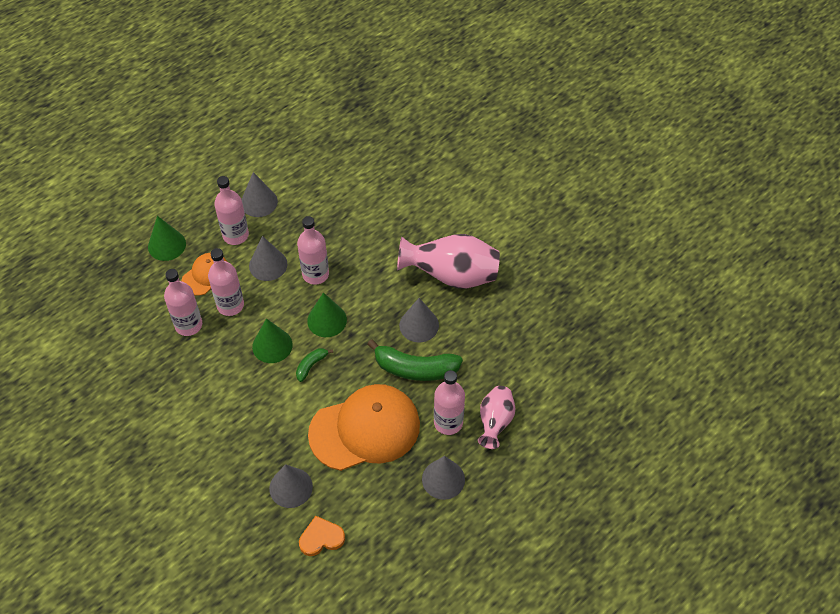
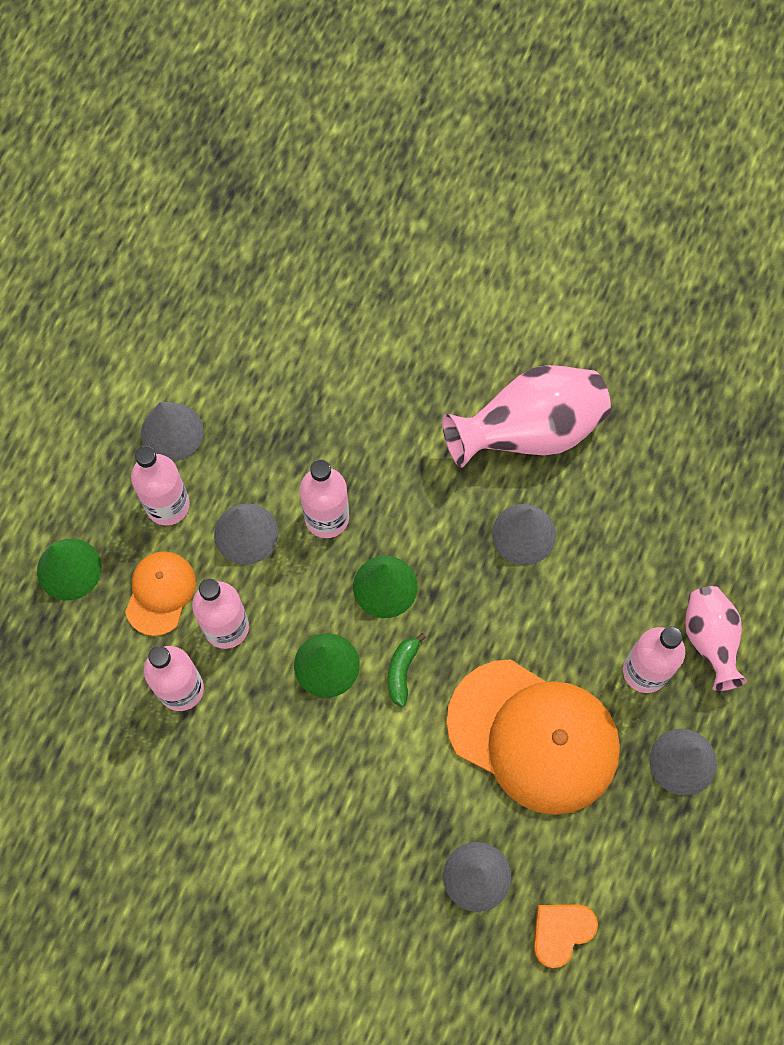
camera: 25 degrees left, 15 degrees up
(365, 429) = (534, 736): orange cap -> orange cap turned 75 degrees clockwise
(415, 368) = (554, 607): green banana -> none

